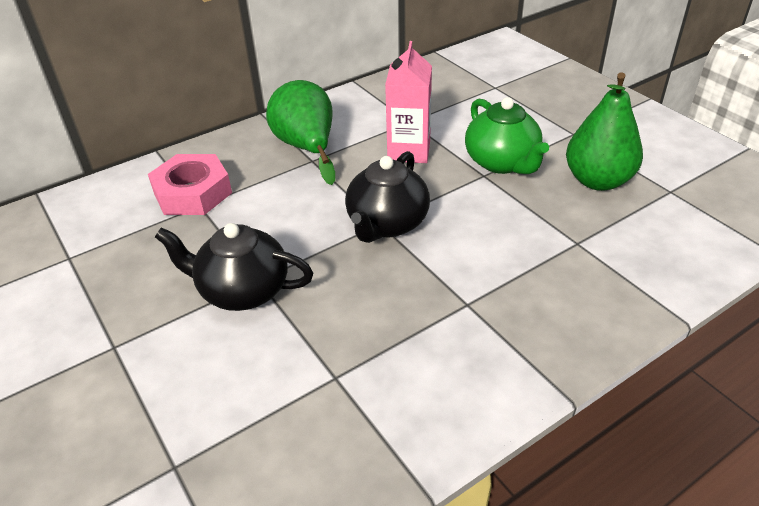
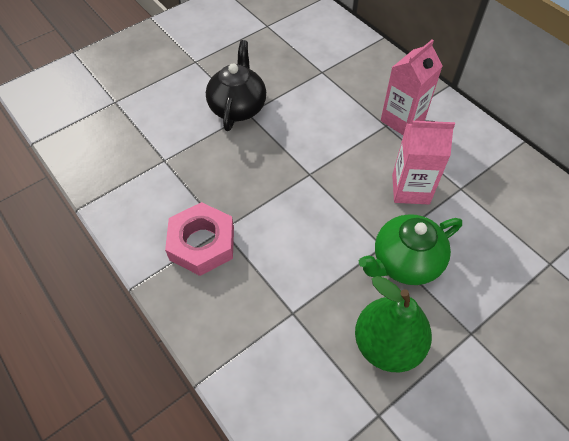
camera: 85 degrees right, 15 degrees up
(193, 192) = (335, 65): pink nut -> pink nut (202, 243)
(307, 148) = (402, 120): green pear -> pink carton
(387, 224) = (309, 178): black teapot -> none

